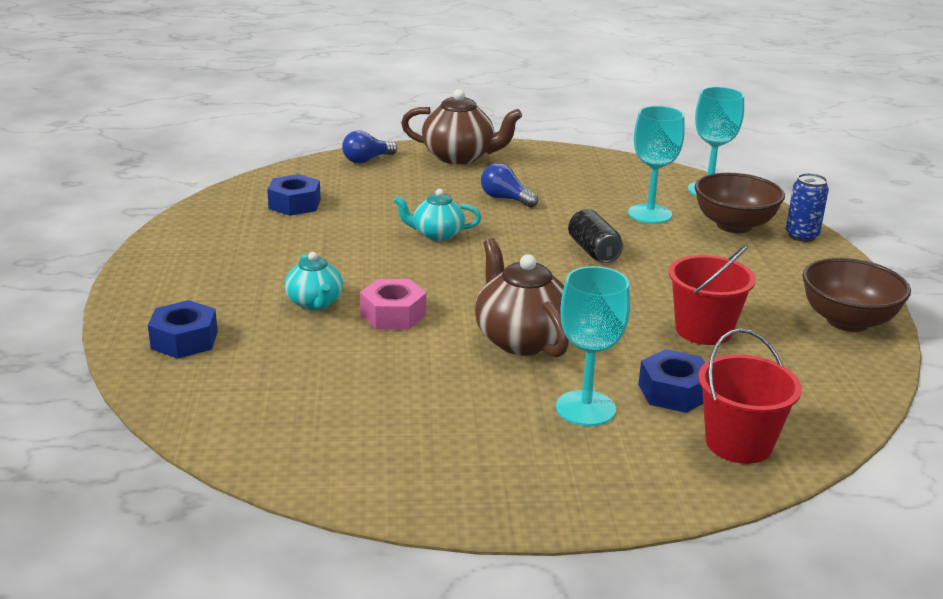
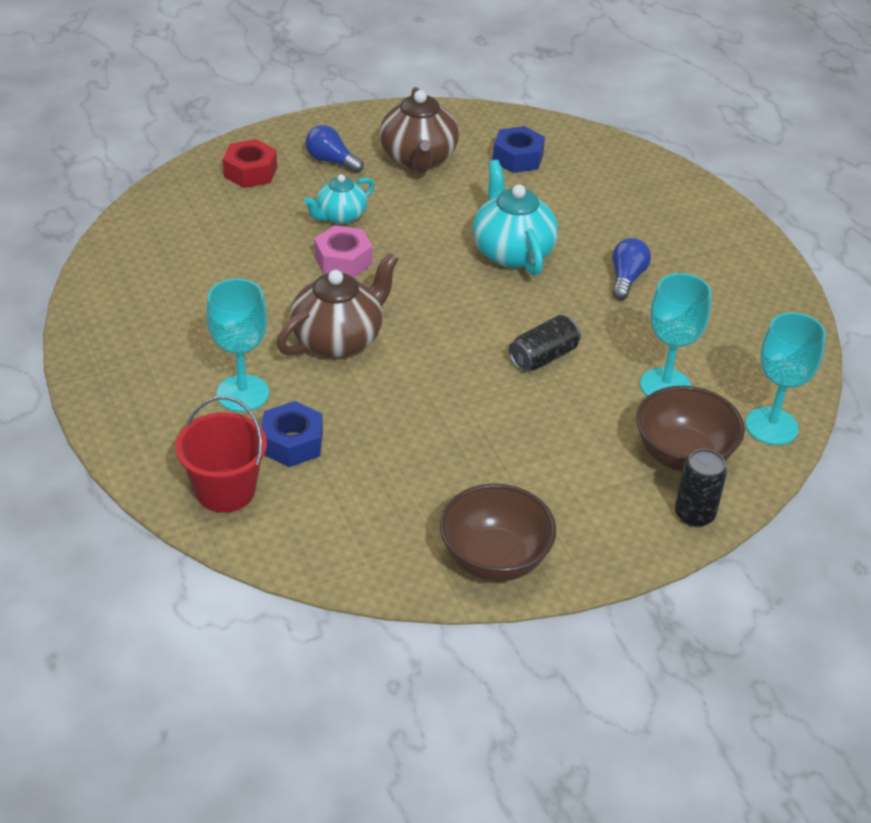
camera: 70 degrees right, 15 degrees up
(184, 340) = (250, 172): blue nut -> red nut
(367, 160) = (652, 172): blue light bulb -> blue light bulb (331, 161)
(437, 234) = (512, 252): turquoise teapot -> turquoise teapot, size x1.63
(459, 157) = (711, 228): brown teapot -> brown teapot (418, 158)
(703, 330) = (416, 452): red bucket -> none
(801, 236) = (694, 515): blue can -> black can

